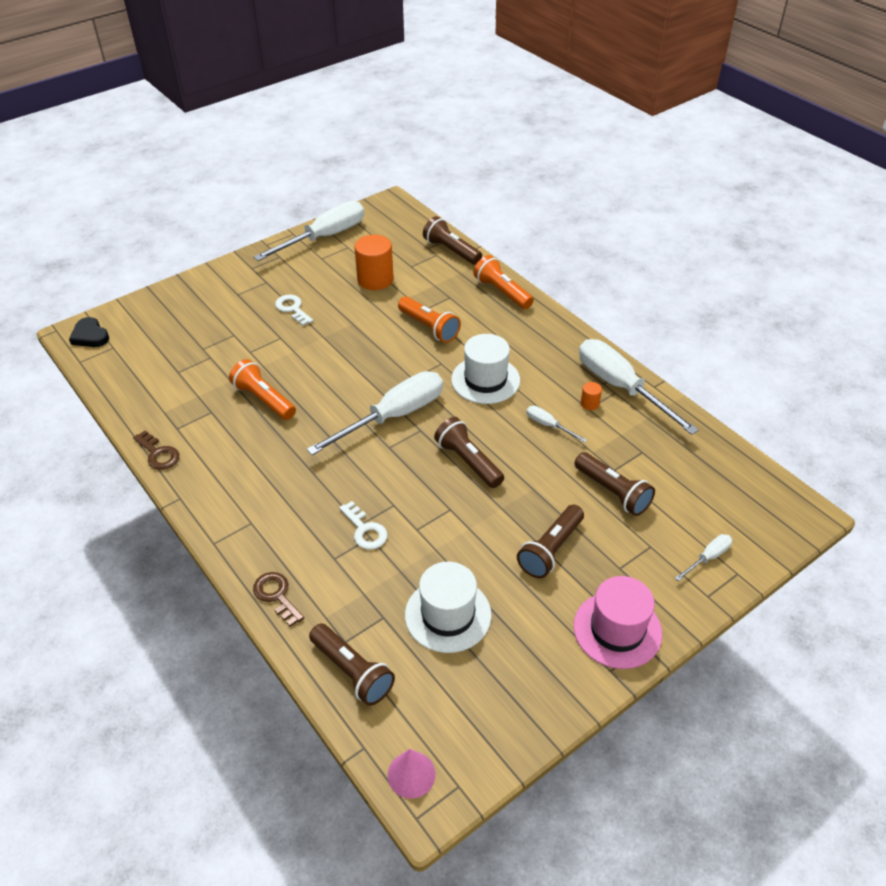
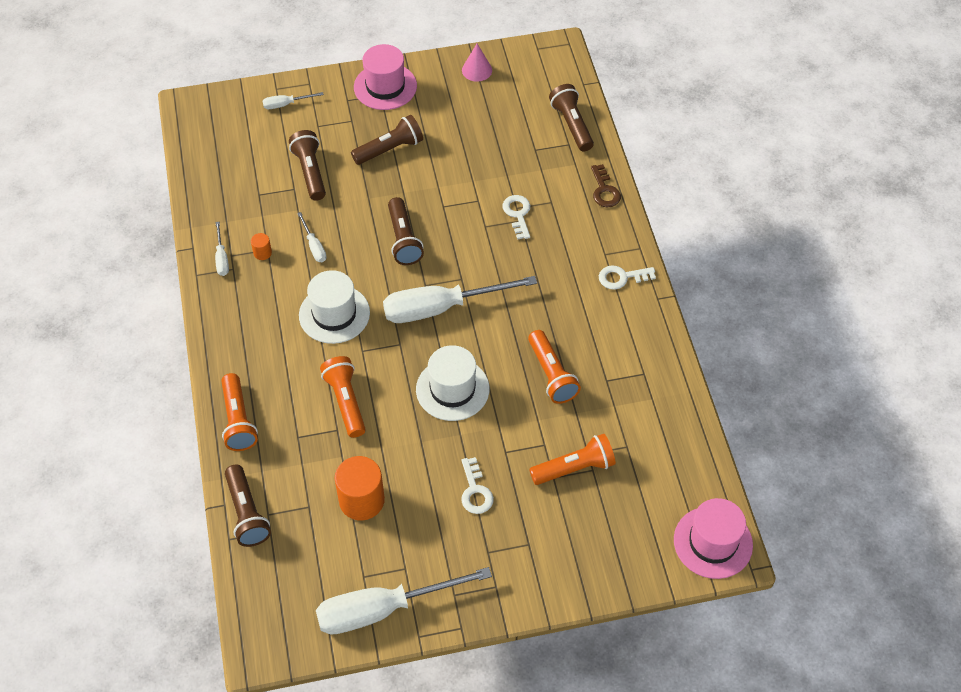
camera: 155 degrees left, 10 degrees up
(90, 336) = (713, 542): black heart -> pink hat
(158, 454) = (667, 350): brown key -> none
(218, 345) = (574, 468): none -> orange flashlight
(224, 505) = (622, 277): none -> white key
(411, 774) = (561, 62): pink cone -> pink cone (477, 70)
(448, 615) = (490, 135): white hat -> white hat (452, 389)
(621, 387) = (222, 258): white screwdriver -> white screwdriver, size x0.44

